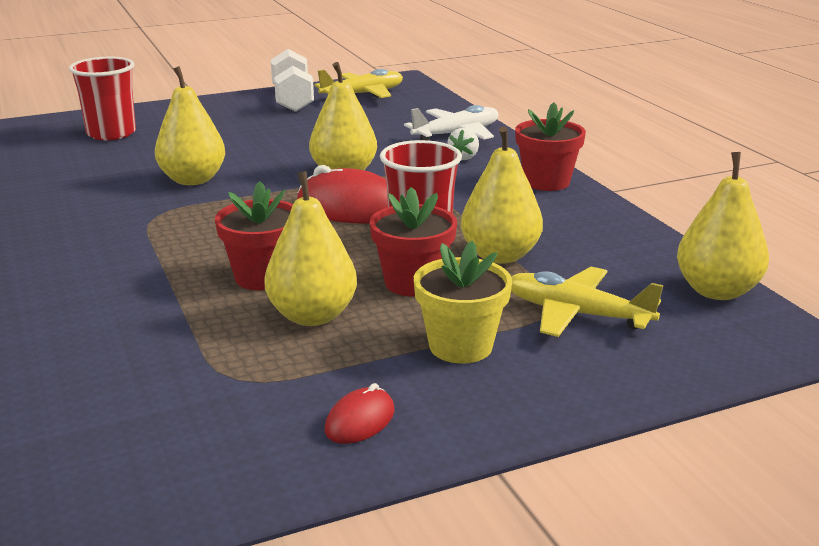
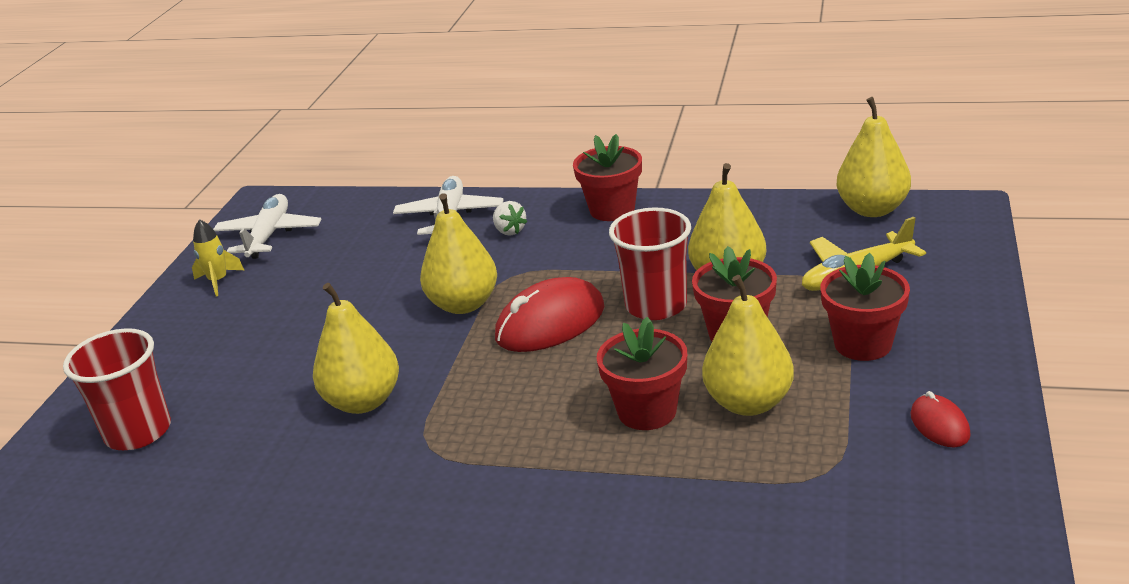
camera: 50 degrees left, 5 degrees up
(292, 100) = (218, 281): white dumbbell -> yellow rocket
(363, 94) = (269, 235): yellow plane -> white plane
(460, 346) = (863, 344): yellow flower pot -> red flower pot

